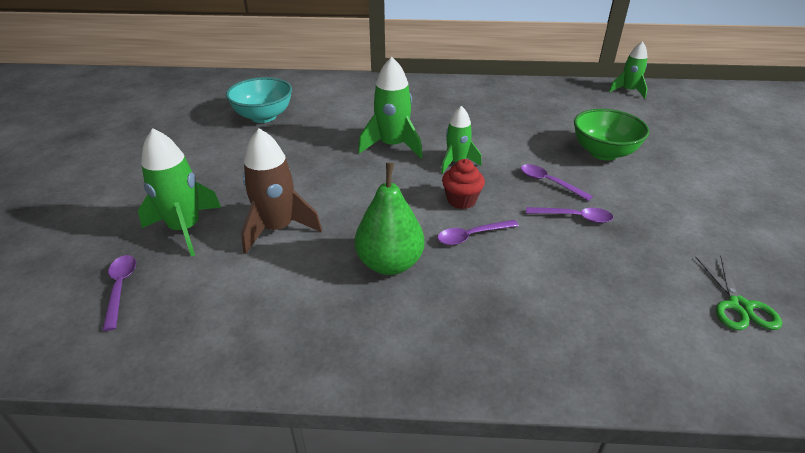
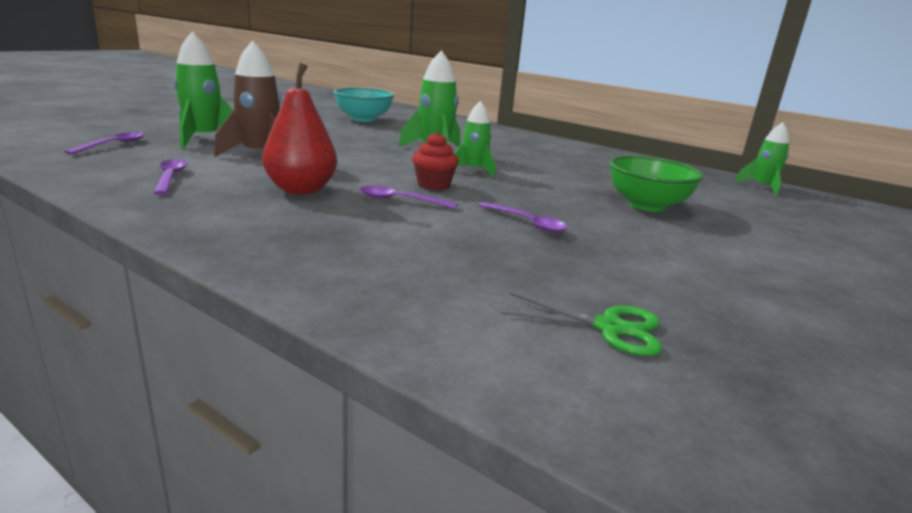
camera: 30 degrees right, 15 degrees down
(390, 263) = (301, 190): green pear -> red pear
(549, 182) = (543, 201): purple spoon -> purple spoon (170, 177)
(739, 306) = (609, 328): green scissors -> green scissors turned 105 degrees counterclockwise

